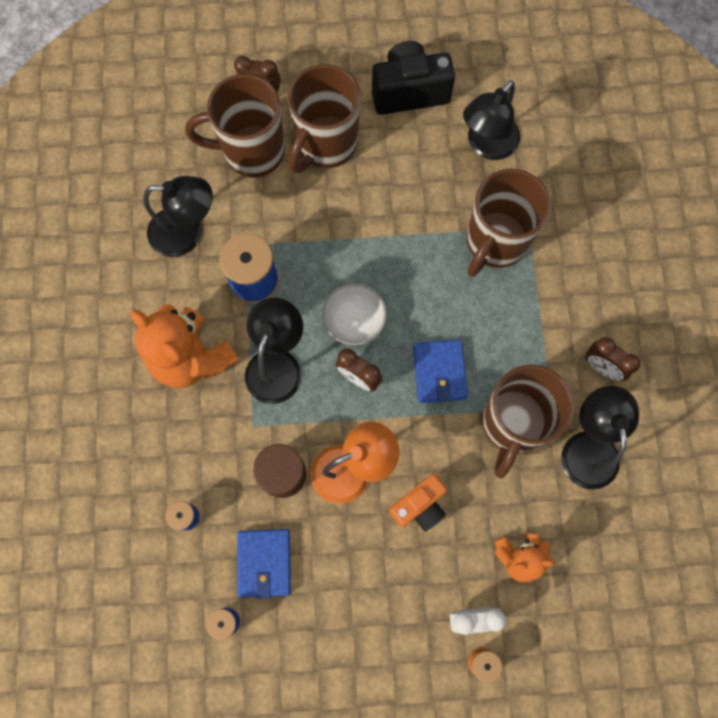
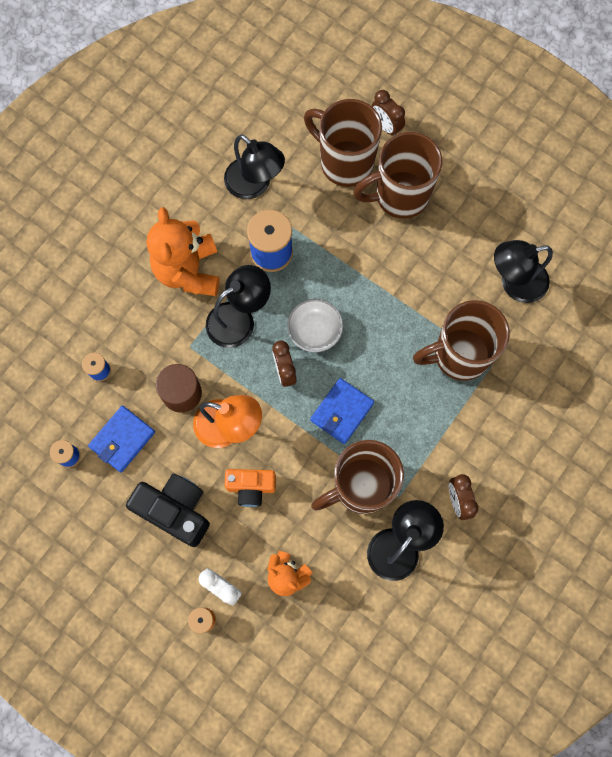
camera: 40 degrees right, 0 degrees up
(409, 92) = (492, 203): black camera -> black camera (175, 511)

